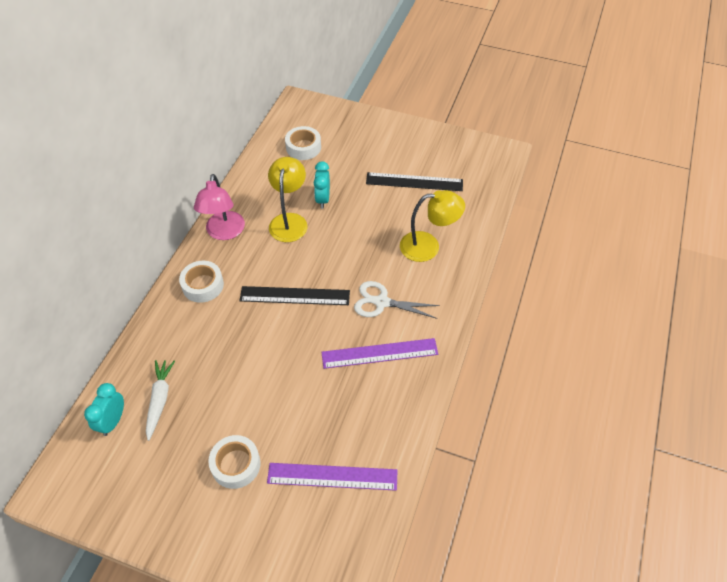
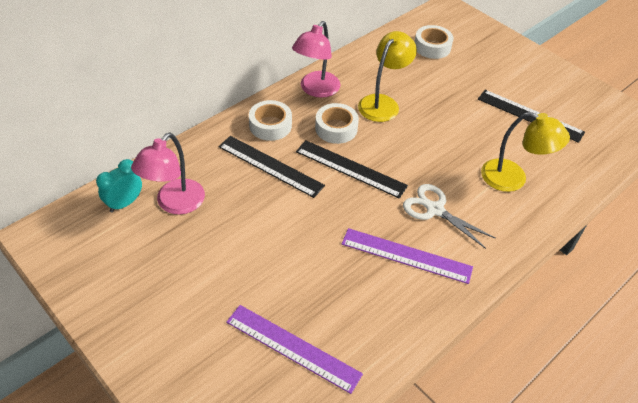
camera: 25 degrees right, 5 degrees down
(160, 400) = (174, 204): white carrot -> pink lamp
(224, 324) = (270, 166): none -> black ruler
(236, 464) = (207, 291): white tape -> white tape (336, 128)
(323, 199) = (426, 97): turquoise clock -> none

